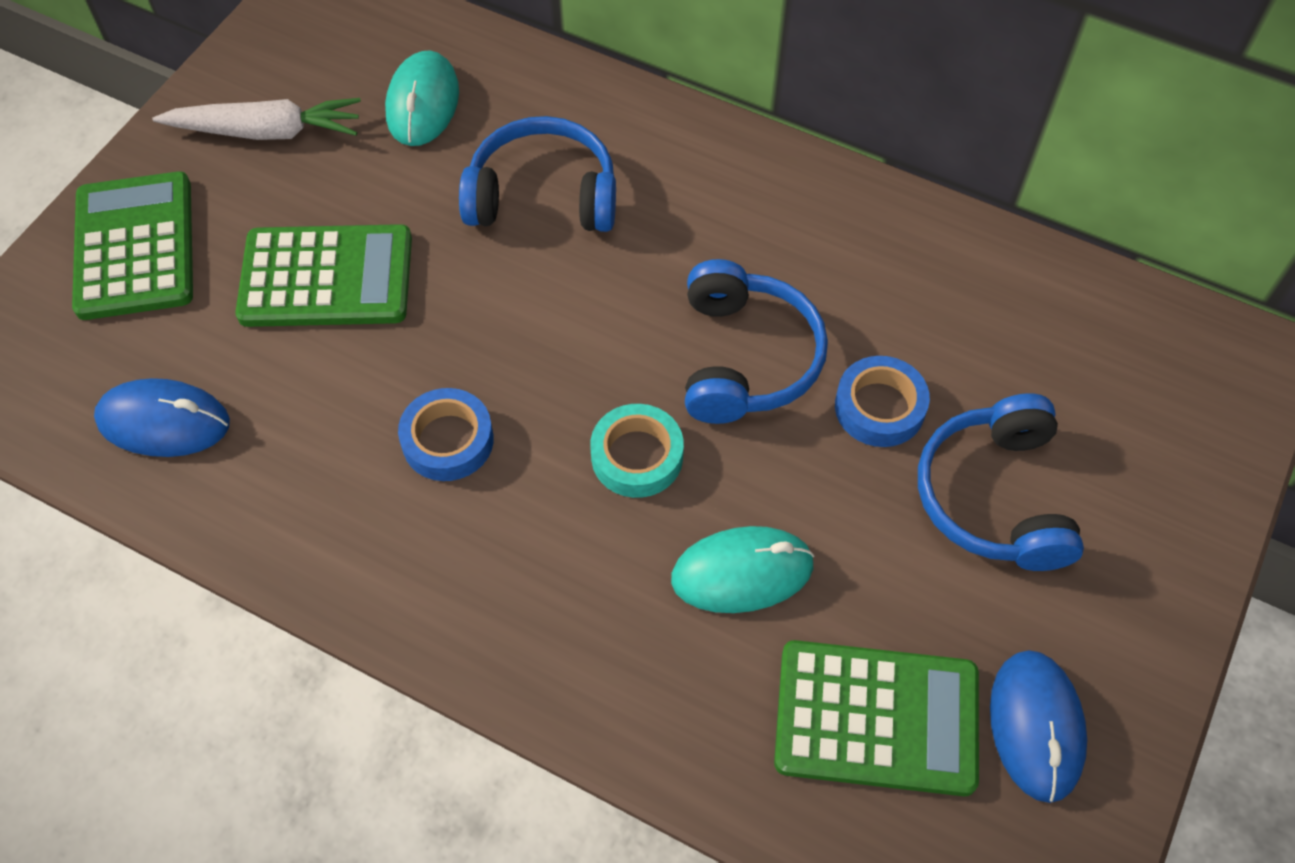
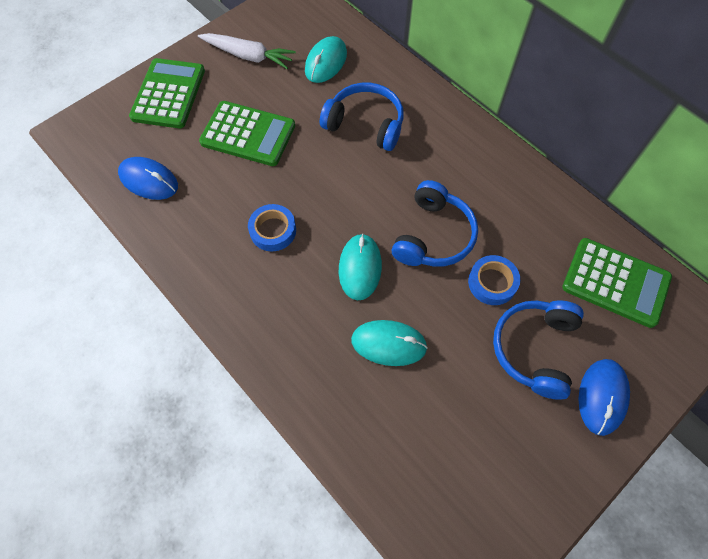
camera: 20 degrees right, 5 degrees up
(637, 456) = (360, 268): turquoise tape -> turquoise mouse
(876, 718) = (427, 442): green calculator -> green calculator (615, 282)
(1036, 726) = (509, 477): blue mouse -> blue mouse (602, 397)

